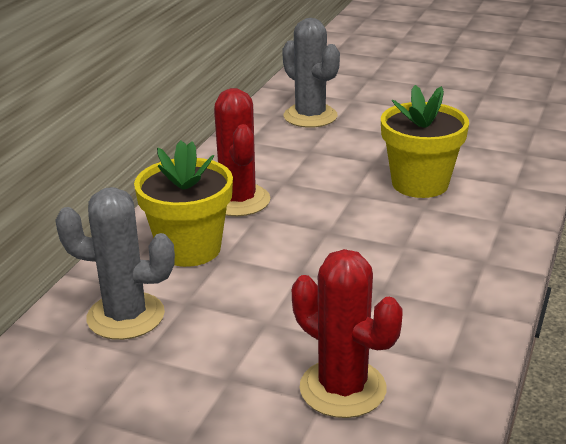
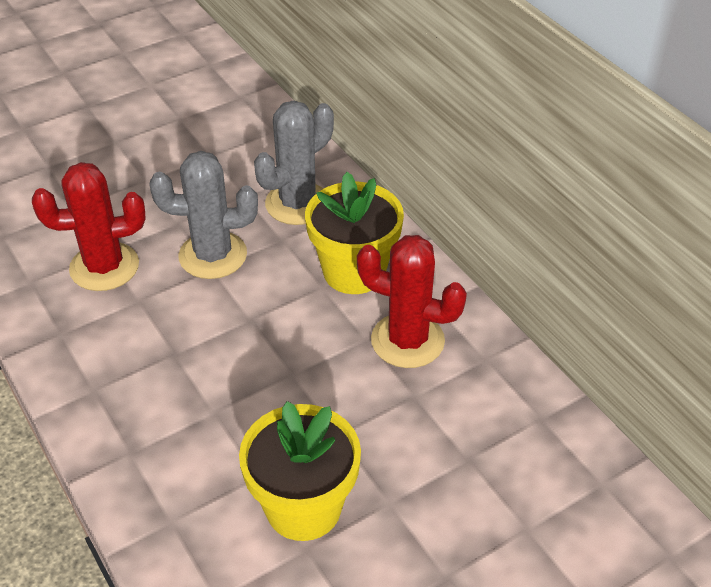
camera: 125 degrees right, 15 degrees up
(310, 116) = (567, 518): grey cactus -> grey cactus (213, 255)

